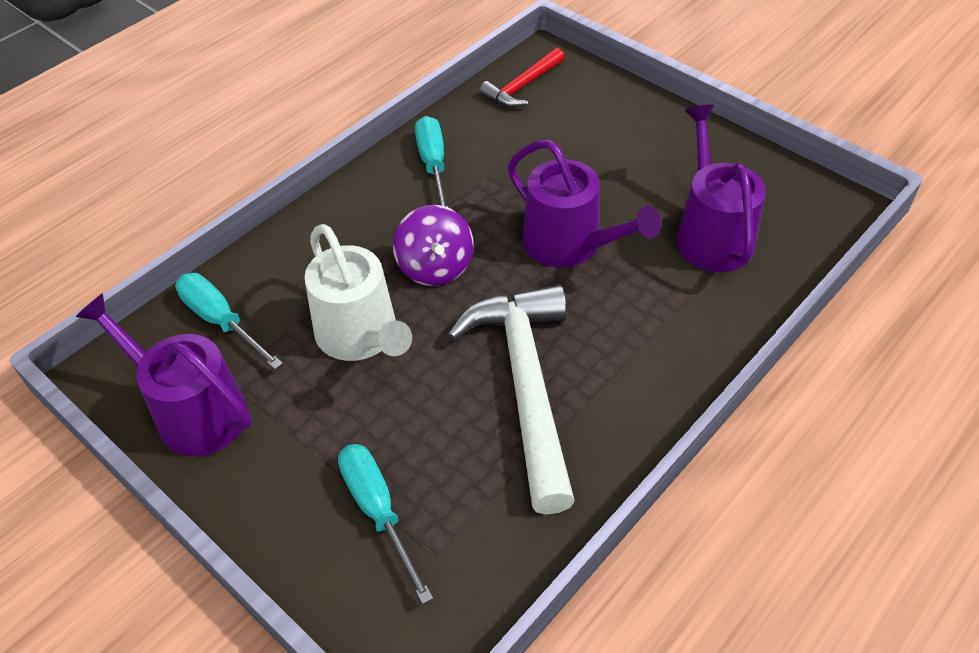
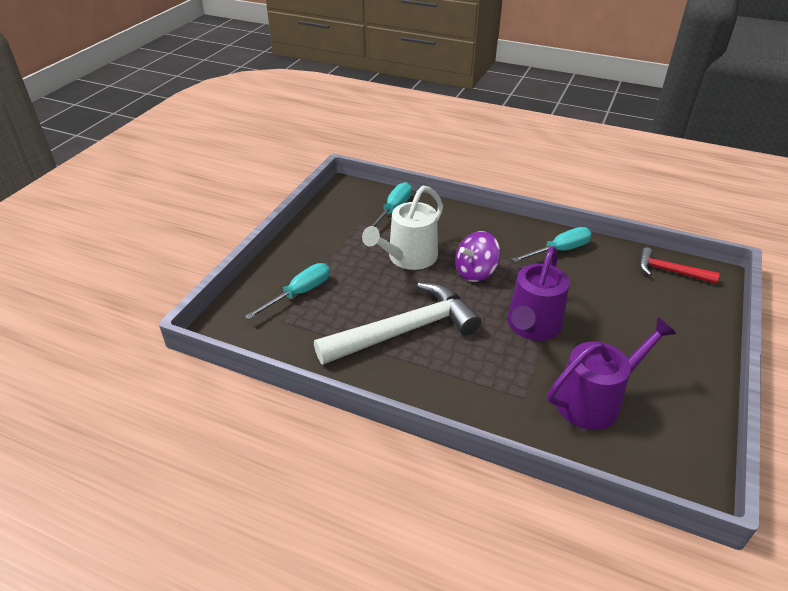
camera: 70 degrees right, 10 degrees down
(193, 412) = (335, 218): purple watering can -> none

